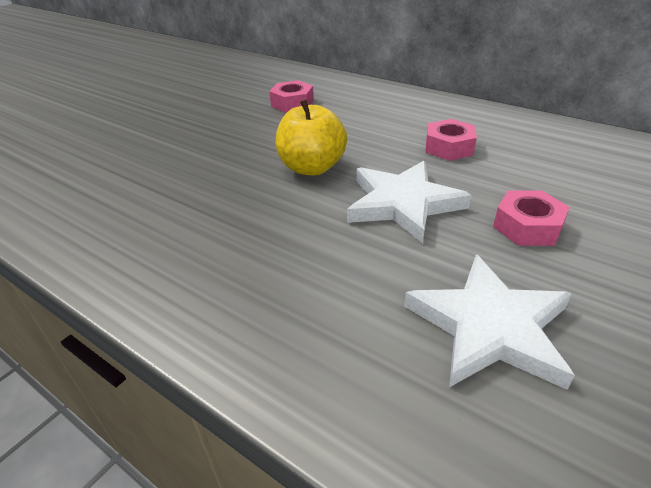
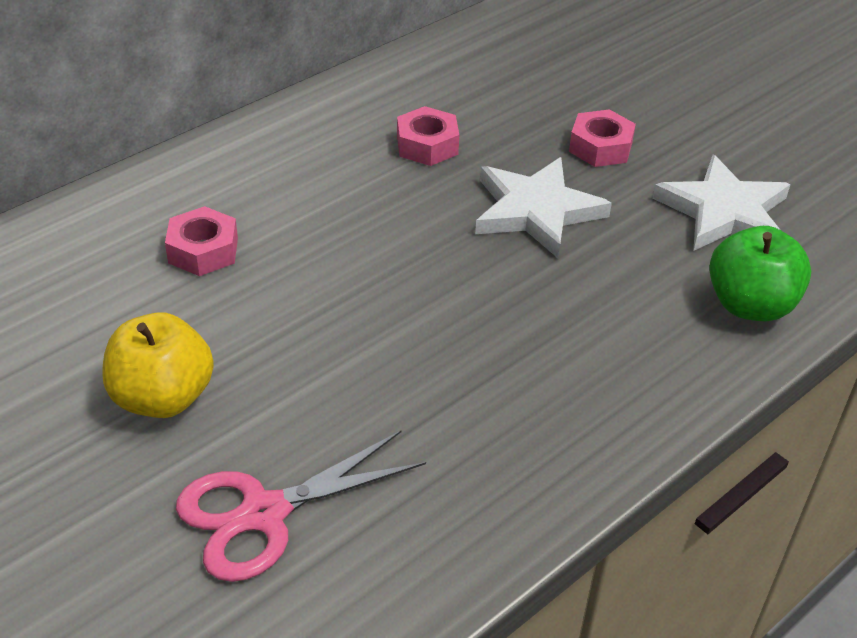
camera: 80 degrees left, 5 degrees up
(88, 154) = (264, 513): none -> pink scissors
(312, 167) = (426, 264): yellow apple -> yellow apple (163, 397)
(332, 361) = (750, 305): none -> green apple

